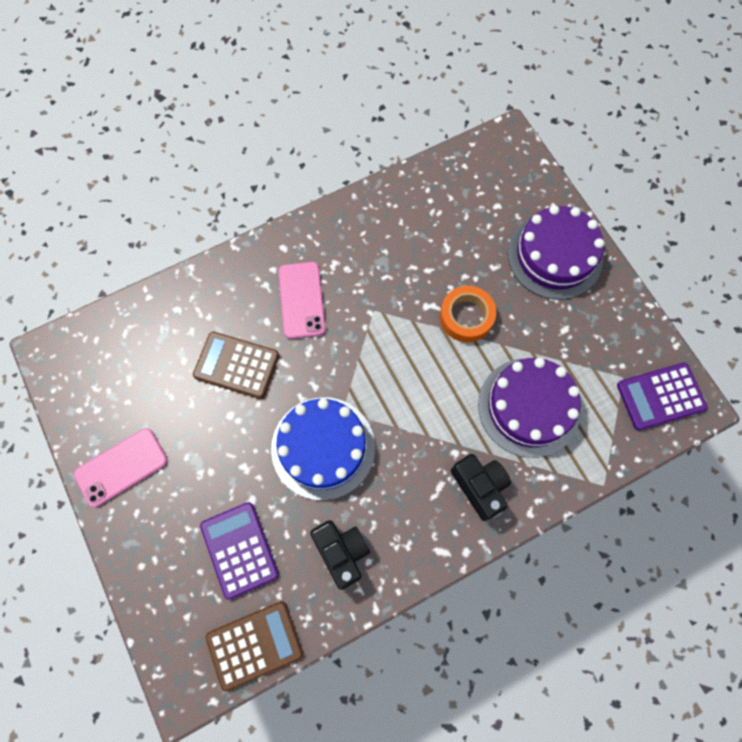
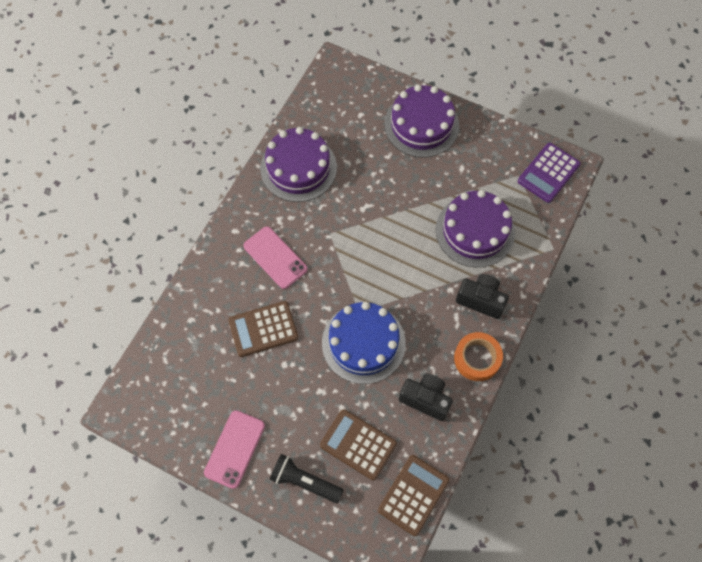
camera: 35 degrees left, 5 degrees down
(161, 549) = (305, 481): none -> black flashlight
(239, 549) = (358, 444): purple calculator -> brown calculator
(392, 223) = (298, 168): none -> purple cake
(466, 317) = (394, 199): orange tape -> orange tape (477, 358)

